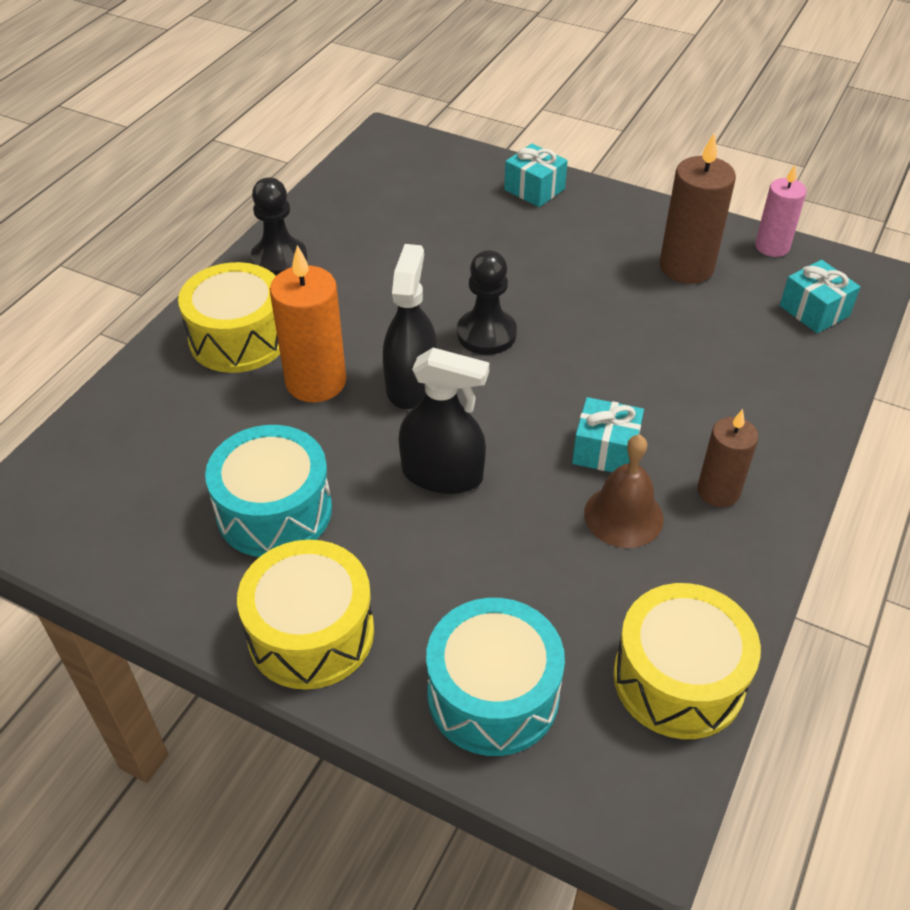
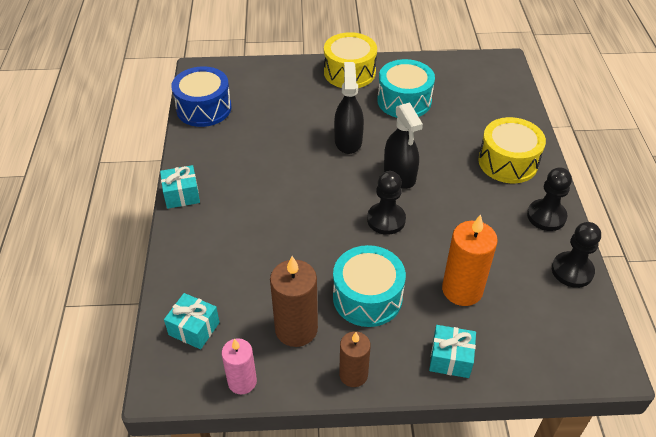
camera: 150 degrees right, 0 degrees up
(316, 382) = (446, 157): orange candle -> orange candle (462, 290)
(323, 204) = (572, 271): none -> black pawn
(442, 474) = (348, 141): black spray bottle -> black spray bottle turned 105 degrees clockwise
(493, 694) = (270, 80): turquoise drum -> turquoise drum (367, 297)
(605, 451) = (280, 181): turquoise gift -> turquoise gift (182, 195)
(623, 516) = (255, 156): brown bell -> none
(678, 679) = (204, 108): yellow drum -> blue drum
(718, 491) = (215, 184): brown candle -> brown candle (353, 375)

